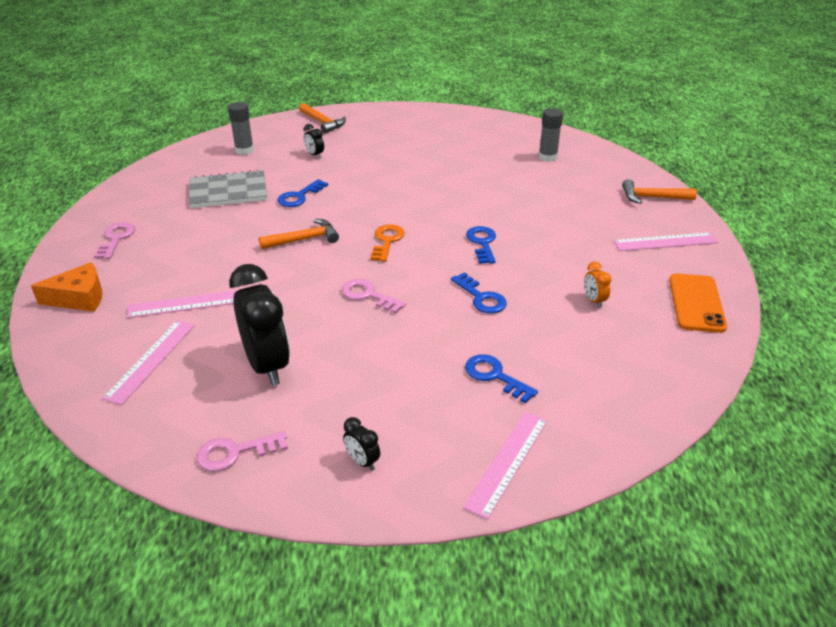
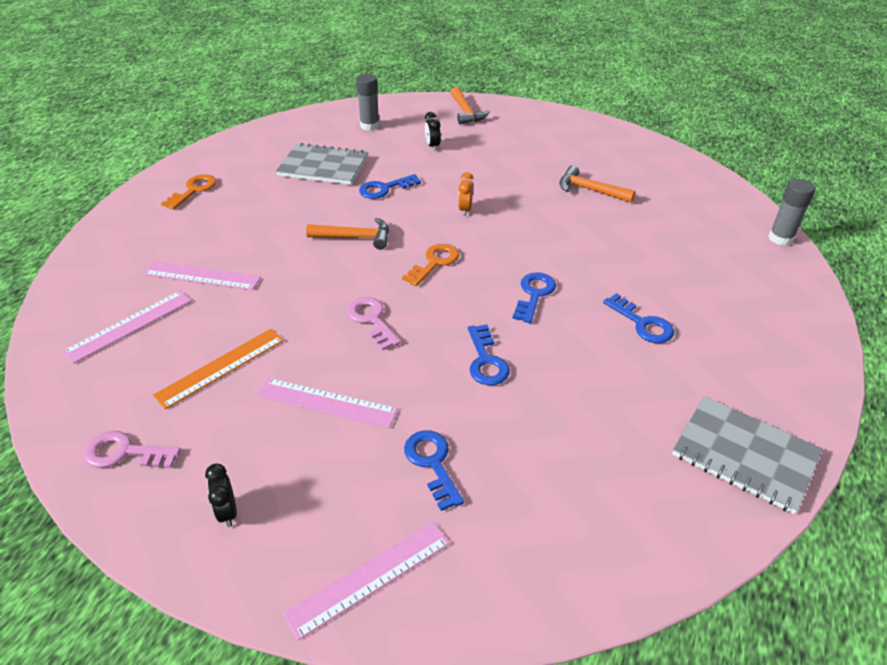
camera: 25 degrees right, 5 degrees up
(79, 298) = (121, 242): orange cheese -> none
(116, 239) = (193, 190): pink key -> orange key
(267, 366) = (221, 367): black clock -> orange ruler
(547, 157) = (685, 208): grey glue stick -> grey glue stick (780, 238)
(573, 241) = (642, 323): none -> blue key
(594, 300) = (614, 407): orange clock -> orange clock (465, 210)
(652, 197) = (783, 294): orange hammer -> orange hammer (590, 190)
(665, 242) = (760, 358): pink ruler -> pink ruler (327, 403)
(696, 303) = (744, 455): orange phone -> grey notebook

